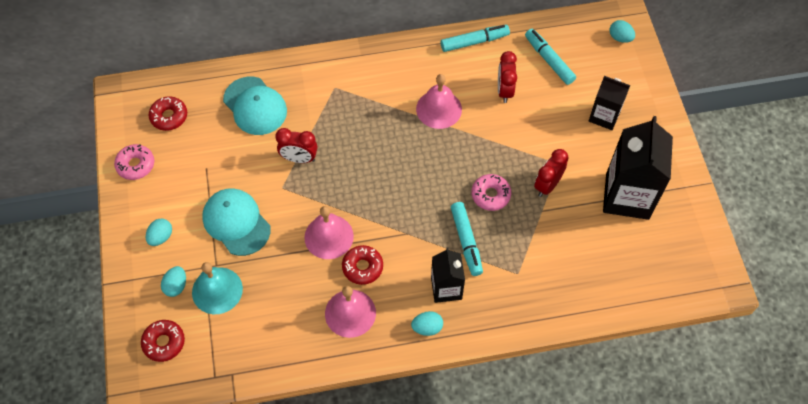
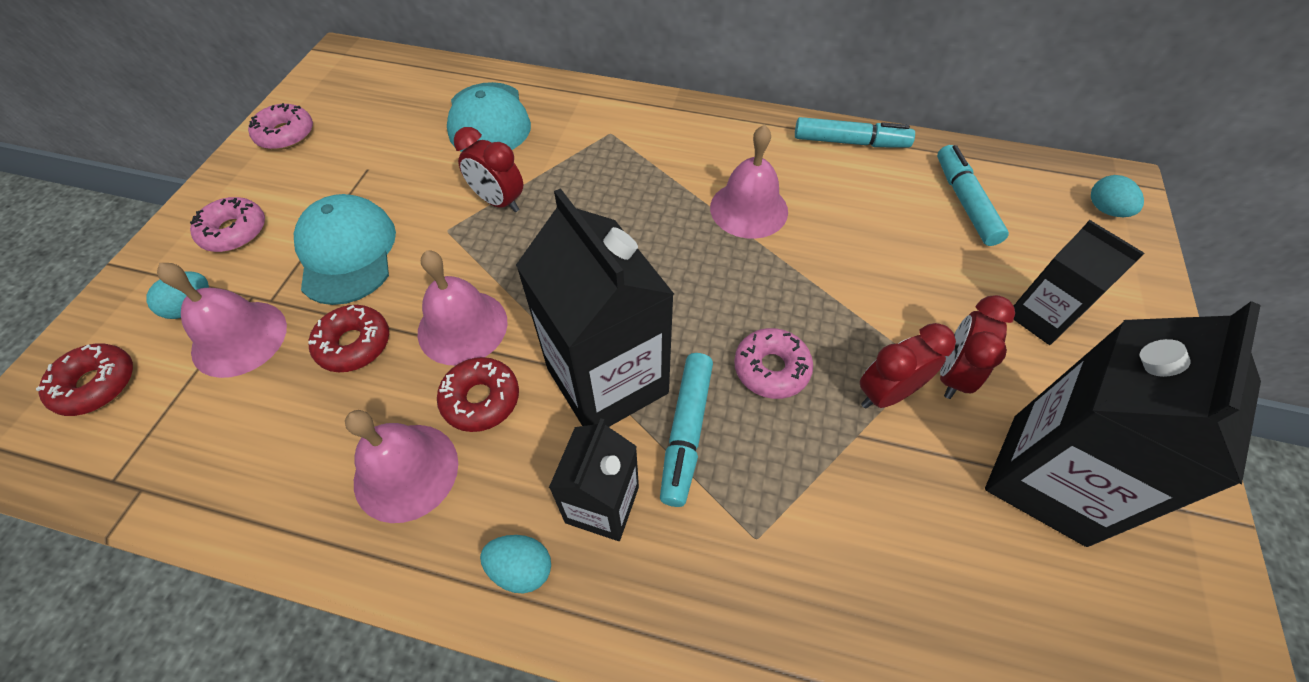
camera: 25 degrees right, 5 degrees down
(161, 237) = (234, 232): turquoise egg -> pink donut
(169, 116) = (373, 96): red donut -> red donut (354, 344)
(217, 290) = (239, 338): turquoise bell -> pink bell
(417, 233) = (607, 380): none -> black carton
(504, 91) = (870, 219): red clock -> red clock (953, 374)

